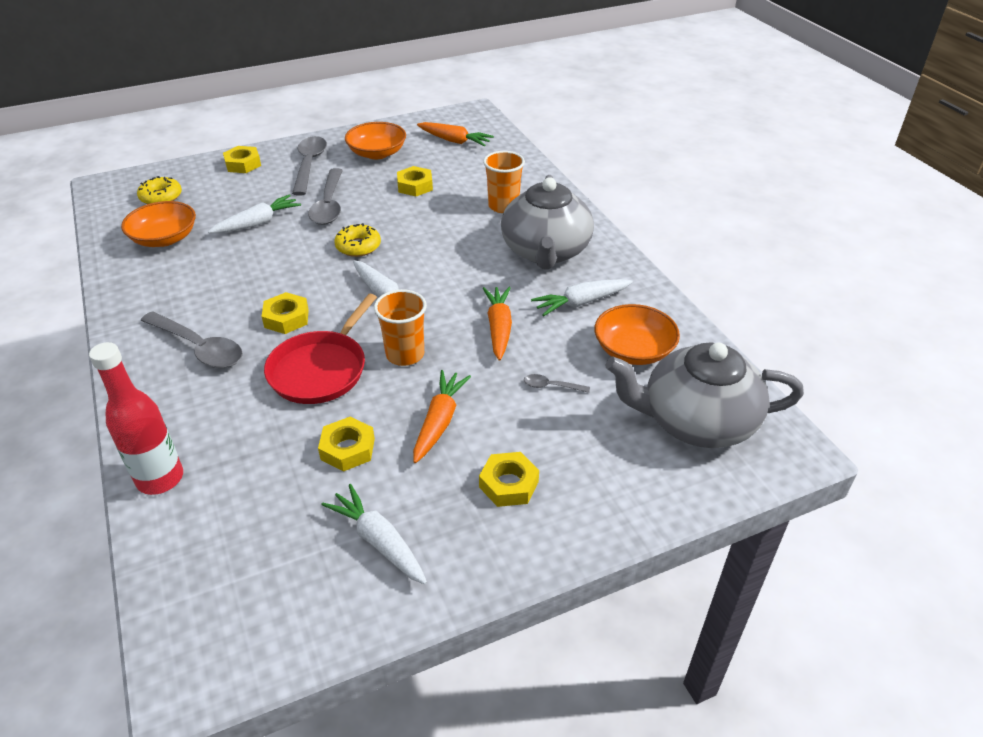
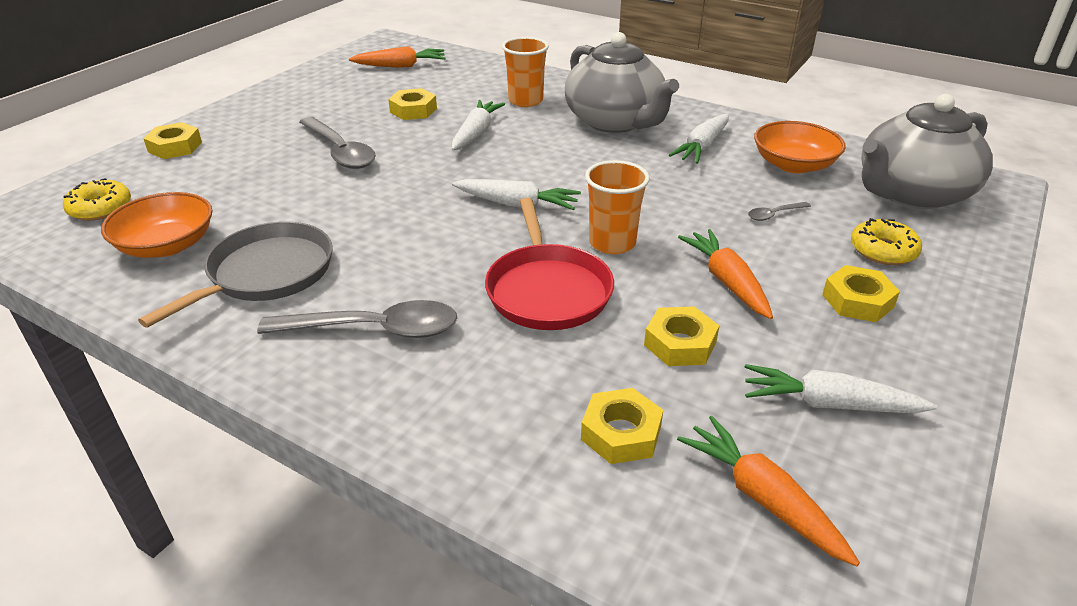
camera: 35 degrees left, 5 degrees down
(160, 479) = (520, 476): red bottle -> none
(190, 282) = (266, 273): none -> grey pan
(258, 223) = (275, 192): white carrot -> white carrot (476, 133)
(286, 318) = (440, 262): yellow nut -> yellow nut (621, 433)
(309, 165) = (264, 125): grey spoon -> none
(358, 246) = (427, 175): yellow donut -> yellow donut (883, 250)
(377, 153) = (331, 96): orange bowl -> none
(499, 328) = (664, 190): orange carrot -> orange carrot (762, 498)

